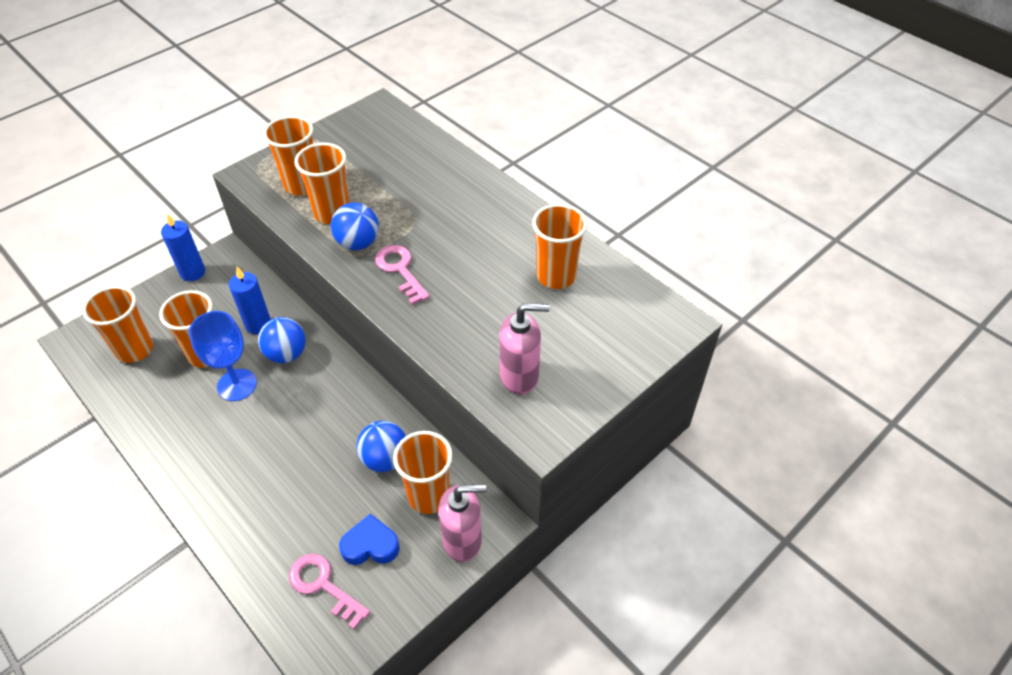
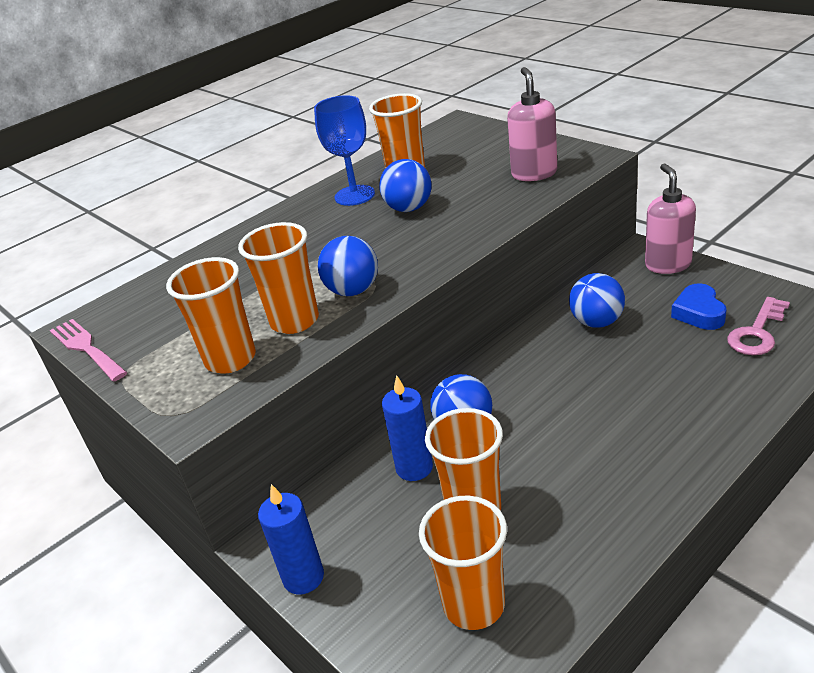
camera: 85 degrees left, 15 degrees down
(237, 385) = (522, 462): blue goblet -> blue goblet (354, 195)
(350, 116) = (86, 348): none -> pink fork
(400, 270) = (399, 255): pink key -> none
(429, 496) = (629, 289): orange cup -> none
(481, 277) = (409, 208): none -> blue ball

